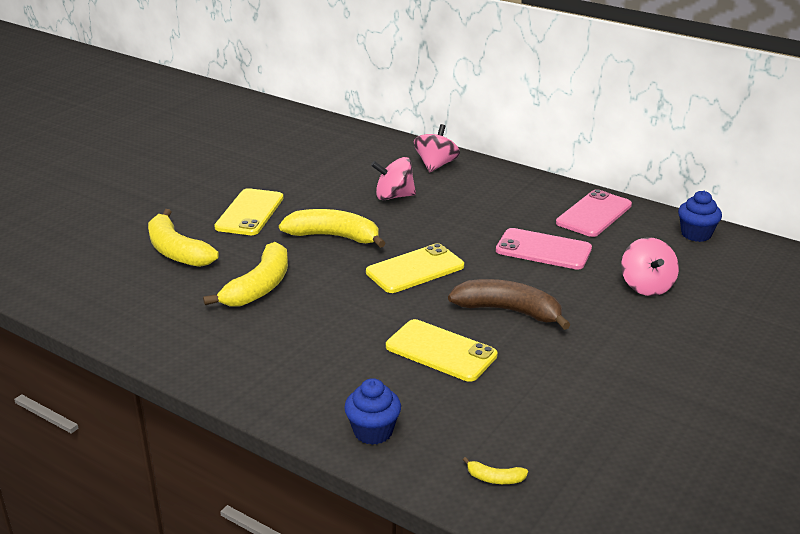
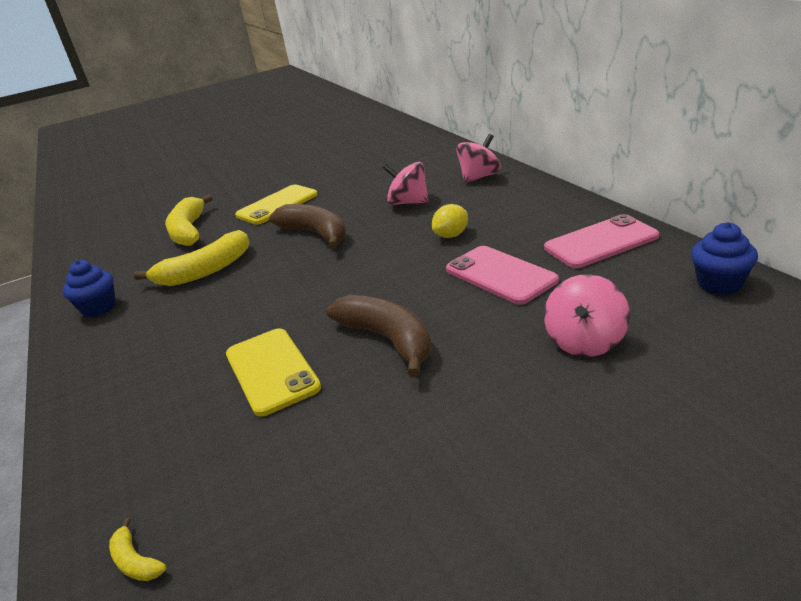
camera: 35 degrees right, 0 degrees up
(334, 236) = (316, 234): yellow banana -> brown banana
(373, 431) = (106, 448): blue cupcake -> blue cupcake (99, 308)
(415, 269) = (348, 276): yellow phone -> none
(469, 222) = (451, 235): none -> yellow lemon

